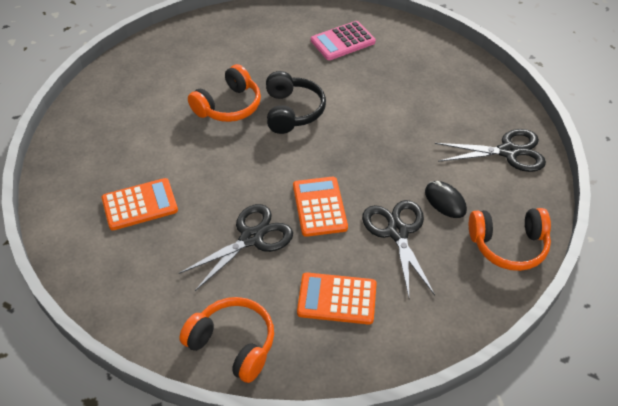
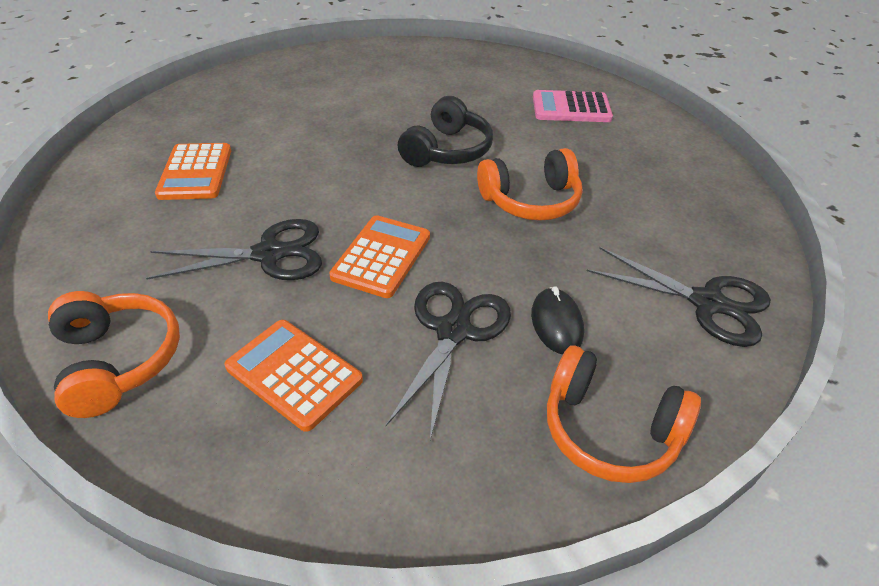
camera: 30 degrees right, 5 degrees down
(140, 205) = (195, 172): orange calculator -> orange calculator turned 75 degrees clockwise
(228, 106) = (382, 121): orange headphones -> orange headphones (531, 200)

